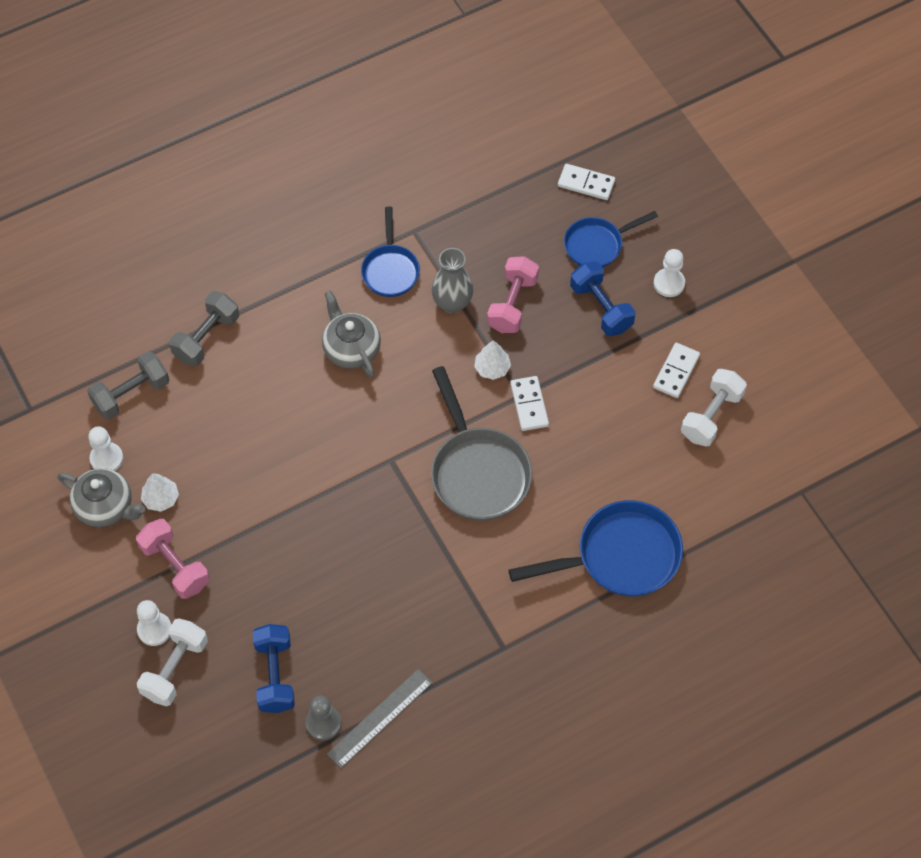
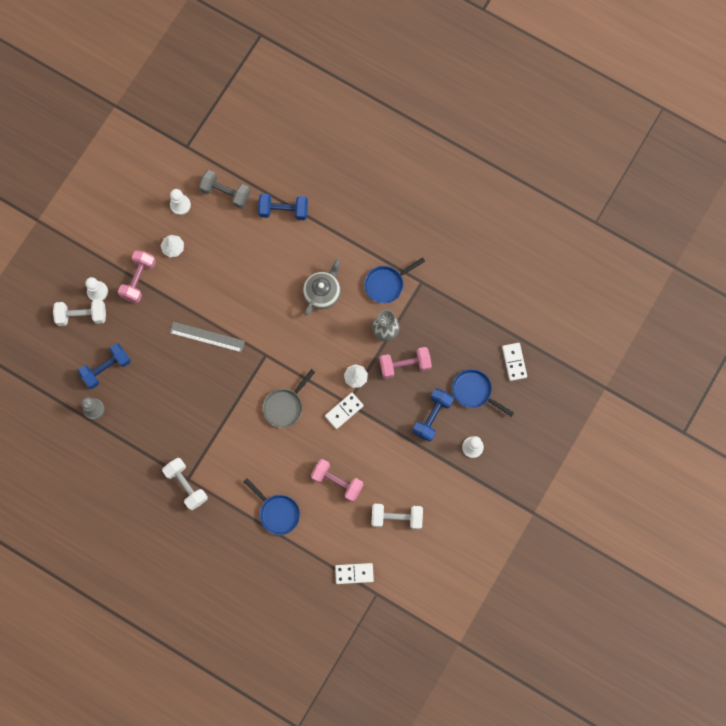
camera: 60 degrees right, 15 degrees up
(105, 506) = (152, 222): grey teapot -> none
(206, 338) = (283, 210): grey dumbbell -> blue dumbbell
(380, 718) = (112, 436): grey ruler -> grey ruler (207, 337)
(477, 472) = (285, 406): grey pan -> grey pan, size x0.62
(512, 654) = (186, 485): none -> white dumbbell
(620, 556) = (277, 512): blue pan -> blue pan, size x0.62
(621, 461) = (337, 482): none -> pink dumbbell
(676, 371) = (414, 482): white domino -> white domino (354, 573)

